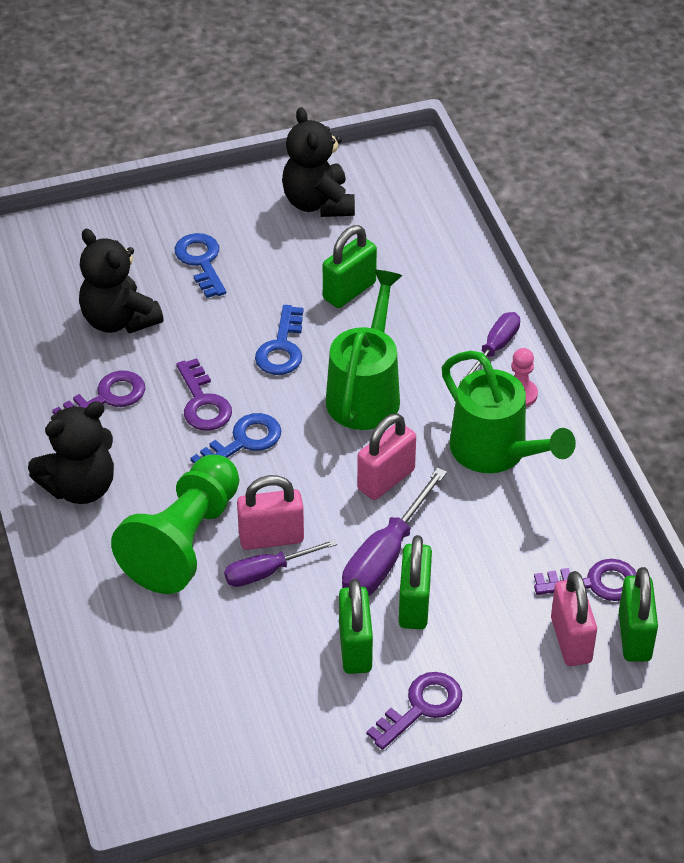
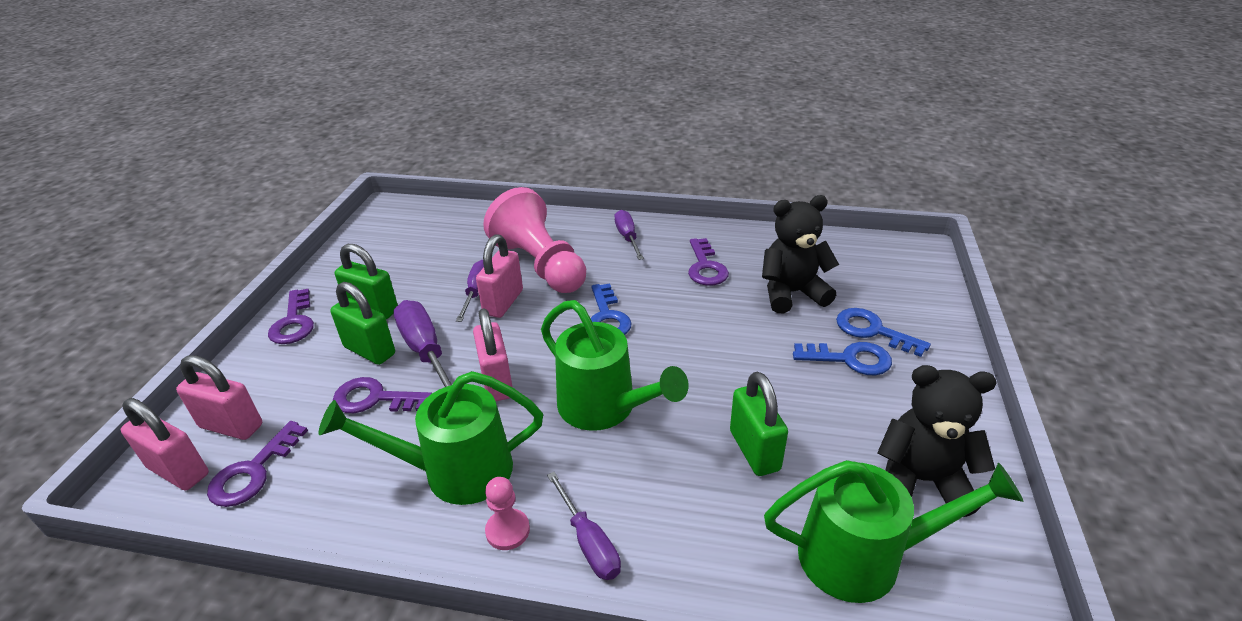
camera: 120 degrees right, 10 degrees down
(80, 487) = (627, 237): black teddy bear -> purple screwdriver
(184, 541) = (540, 265): green pawn -> pink pawn
(203, 402) = (666, 310): purple key -> purple key (374, 399)
(282, 348) = (700, 373): blue key -> blue key (873, 331)
(404, 218) = (865, 556): none -> green watering can
(634, 636) = (179, 471): green padlock -> pink padlock

